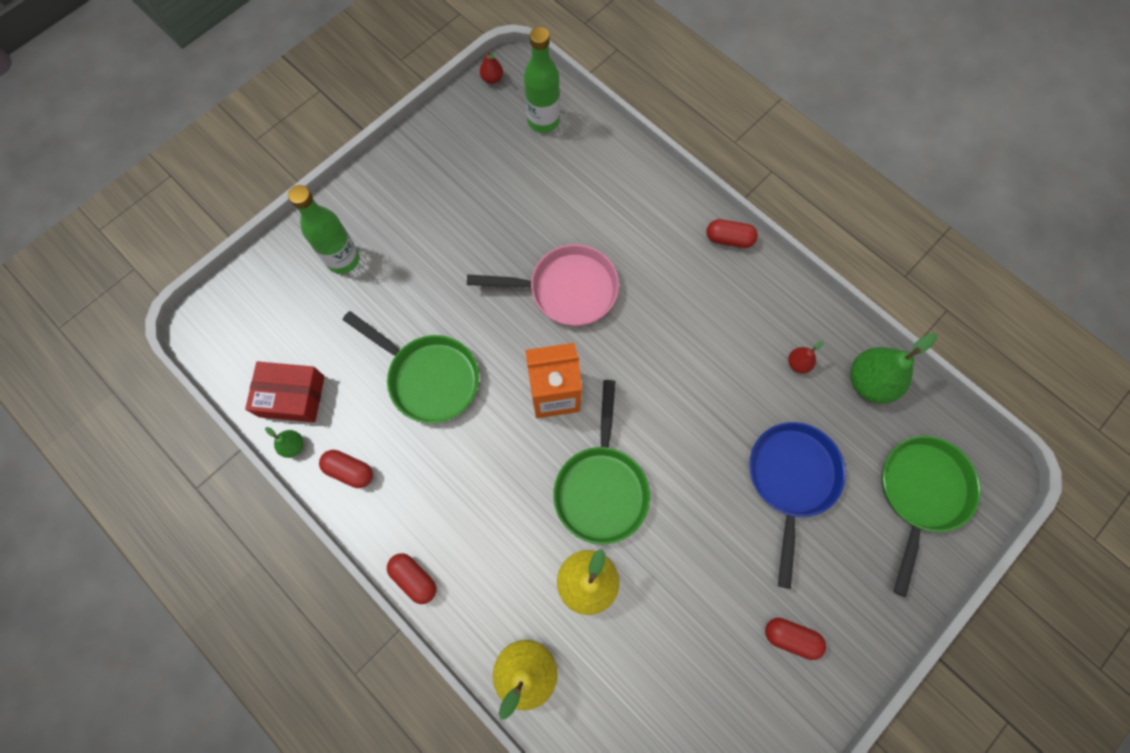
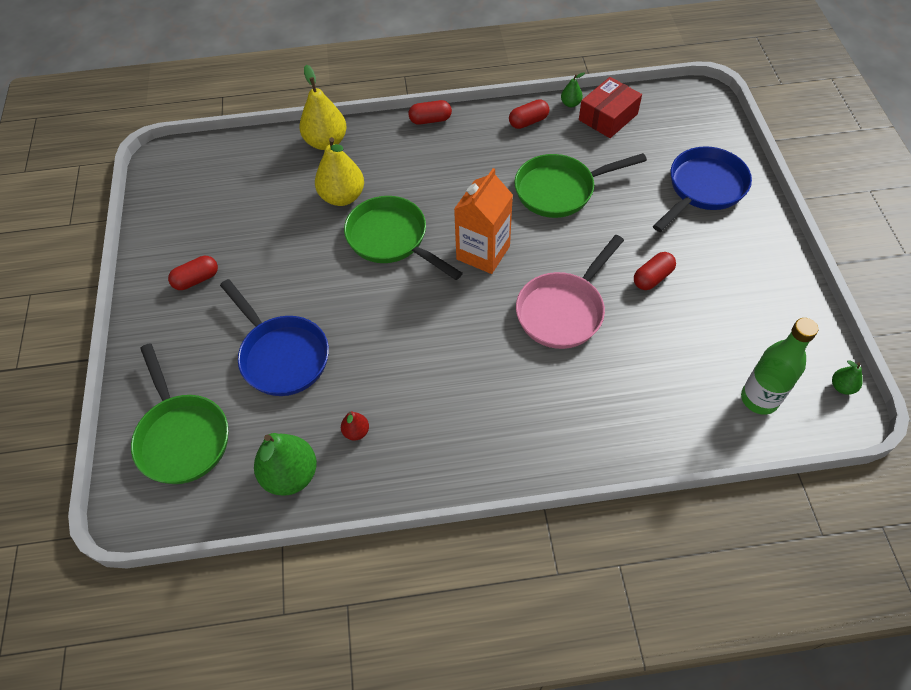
camera: 130 degrees right, 15 degrees down
(343, 259) = (703, 189): green bottle -> blue pan
(492, 78) = (842, 387): red pear -> green pear
(729, 239) = (512, 467): red capsule -> red capsule (652, 278)

